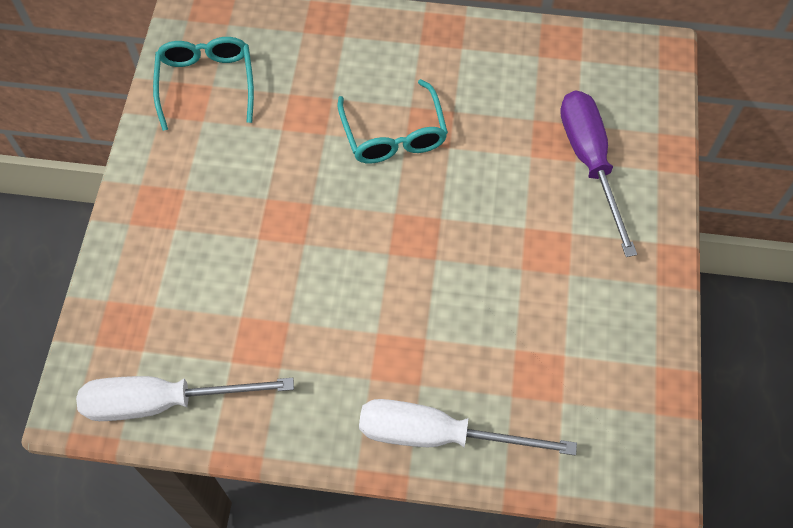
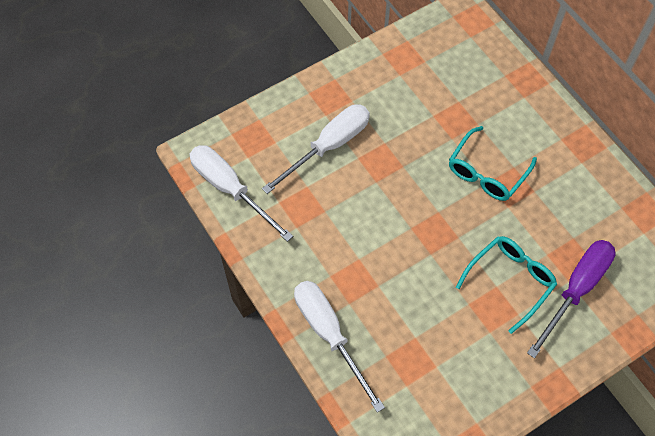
camera: 50 degrees right, 0 degrees up
(206, 83) = (423, 58): turquoise glasses -> turquoise glasses (510, 281)
(215, 256) = (328, 146): none -> white screwdriver

